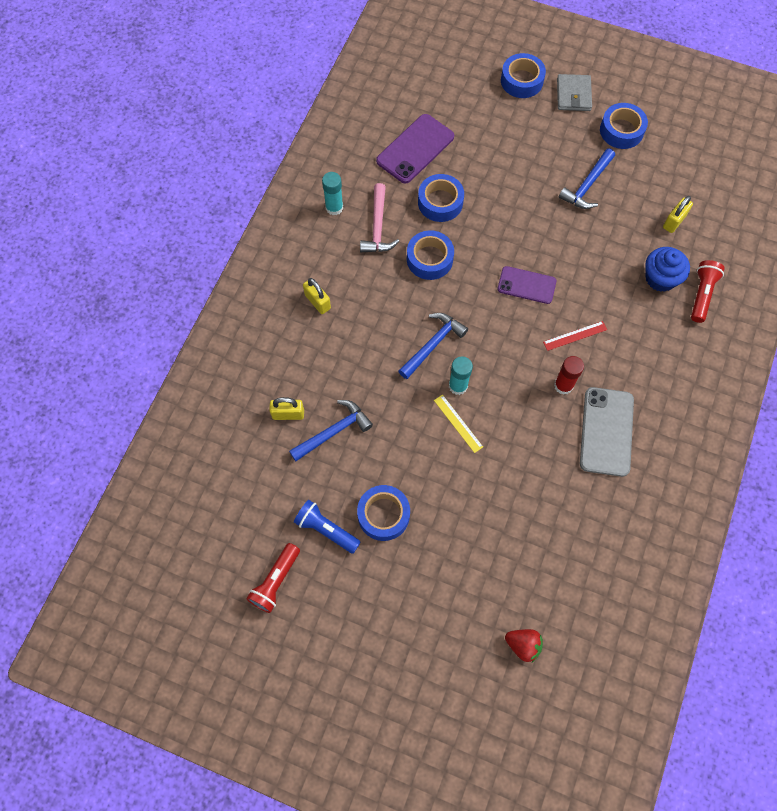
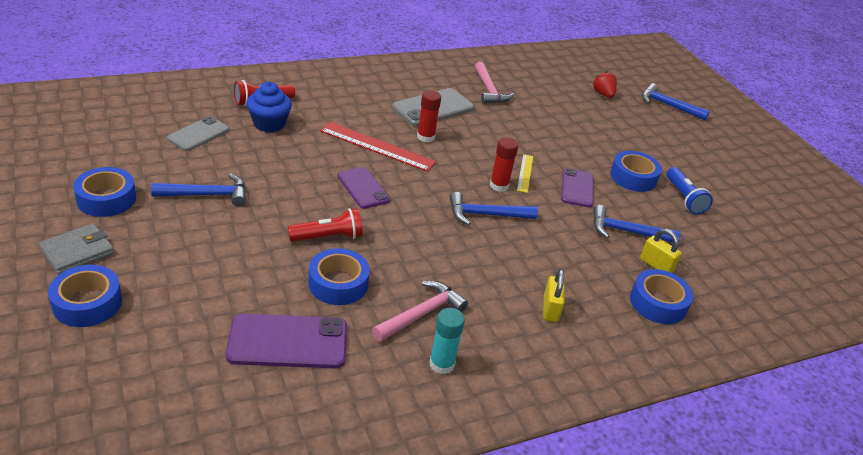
camera: 140 degrees left, 30 degrees down
(275, 581) = (745, 204): red flashlight -> red flashlight (328, 237)
(408, 447) = (577, 188): none -> purple phone
(429, 259) = (411, 257): blue tape -> blue tape (658, 303)
(455, 704) = (668, 105): none -> blue hammer
(458, 386) = (499, 186): turquoise glue stick -> red glue stick
(575, 336) = (377, 146): red ruler -> red ruler, size x1.88
(606, 518) = (489, 90): none -> pink hammer
(674, 221) = (198, 134): yellow padlock -> grey phone

